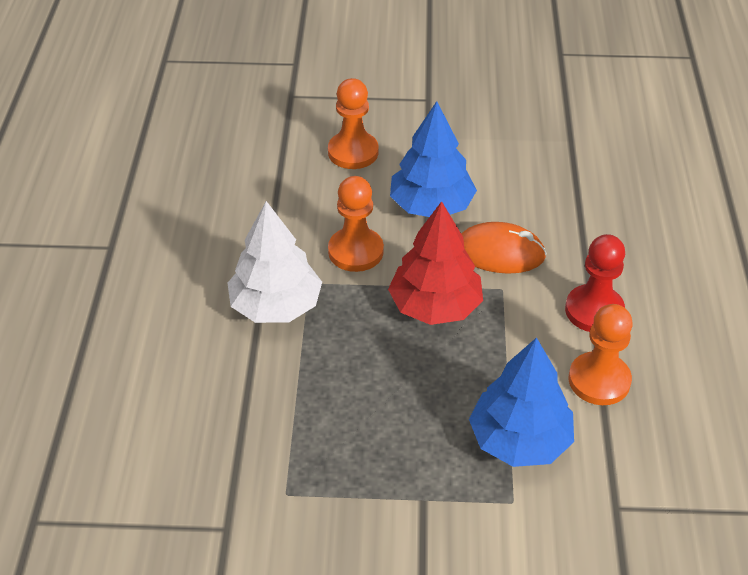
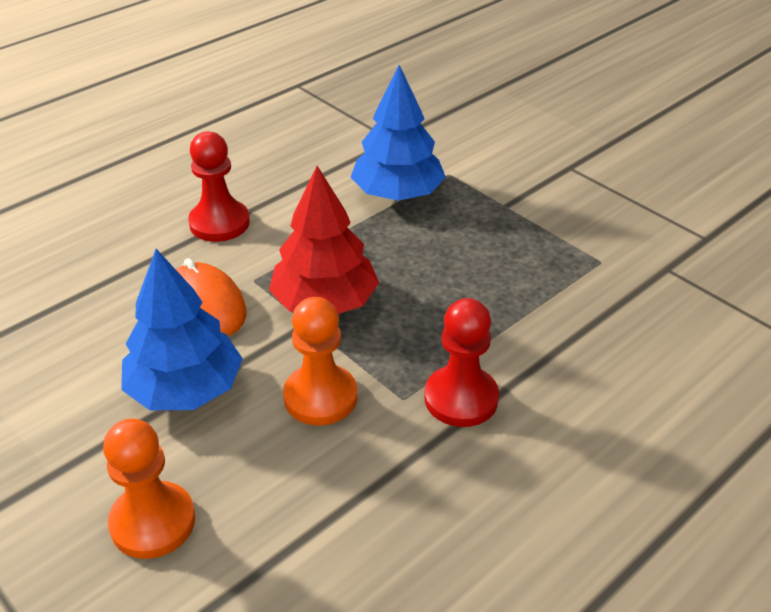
camera: 135 degrees left, 5 degrees down
(276, 306) = (461, 398): white tree -> red pawn
(599, 380) = (293, 189): orange pawn -> none

